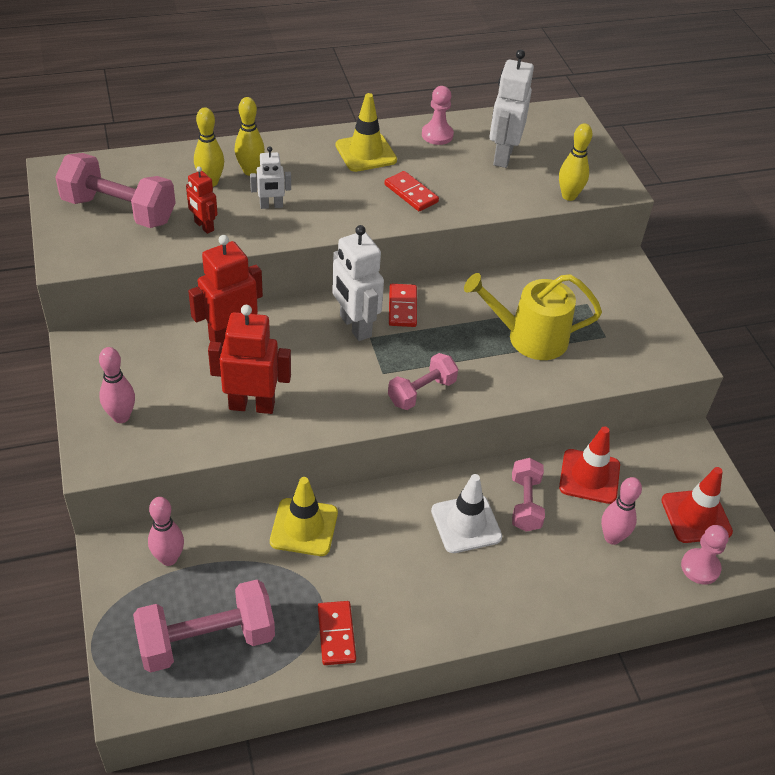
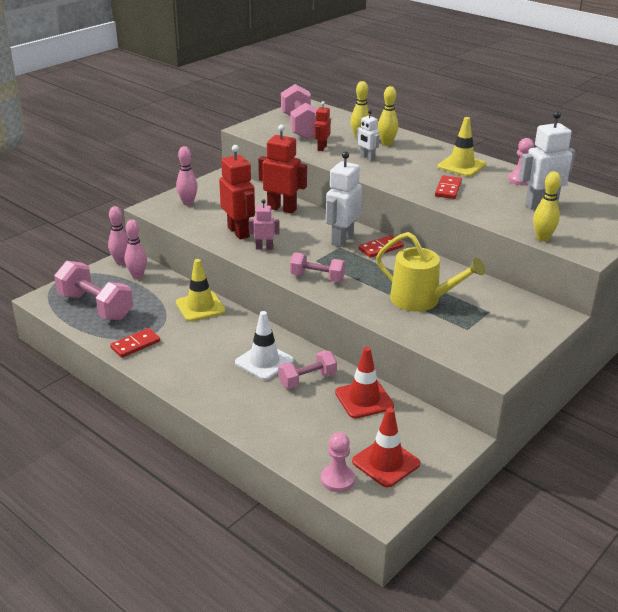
camera: 60 degrees right, 15 degrees down
(313, 402) = (264, 248): none -> pink robot
(530, 338) = (420, 300): yellow watering can -> yellow watering can turned 150 degrees clockwise
(612, 537) = (319, 427): pink bowling pin -> pink bowling pin (121, 262)

